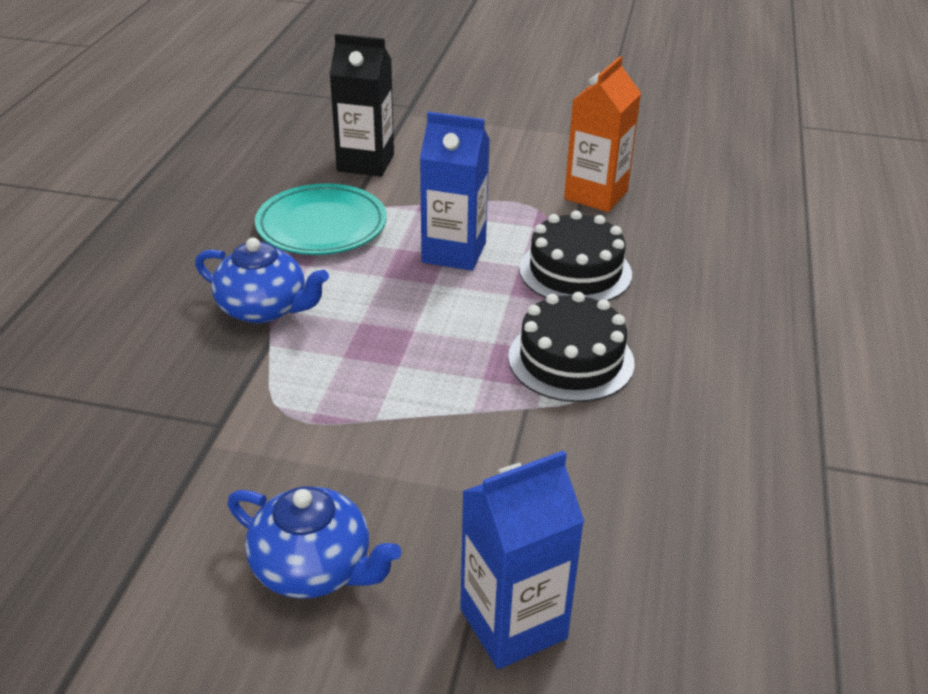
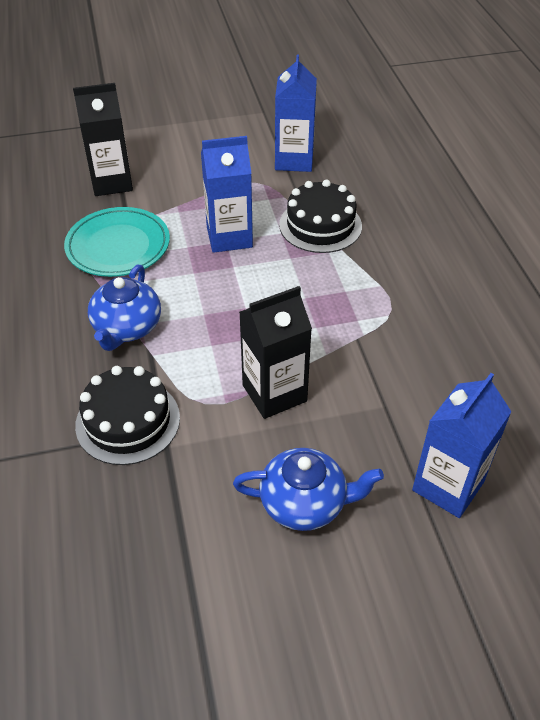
camera: 25 degrees left, 10 degrees up
(264, 308) = (127, 328): blue teapot -> blue teapot turned 105 degrees clockwise
(375, 433) = (274, 393): none -> black carton
(571, 360) = (361, 293): black cake -> black cake (128, 421)
(596, 195) = (294, 160): orange carton -> blue carton

